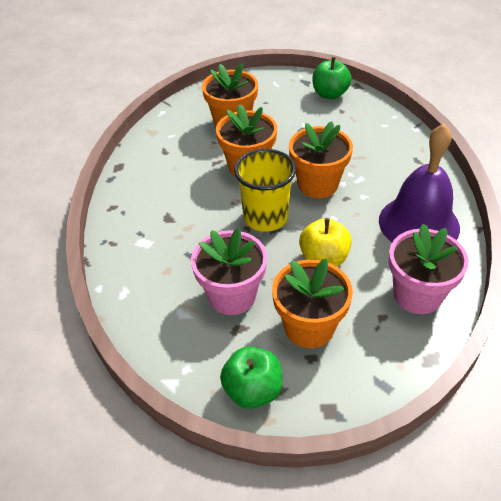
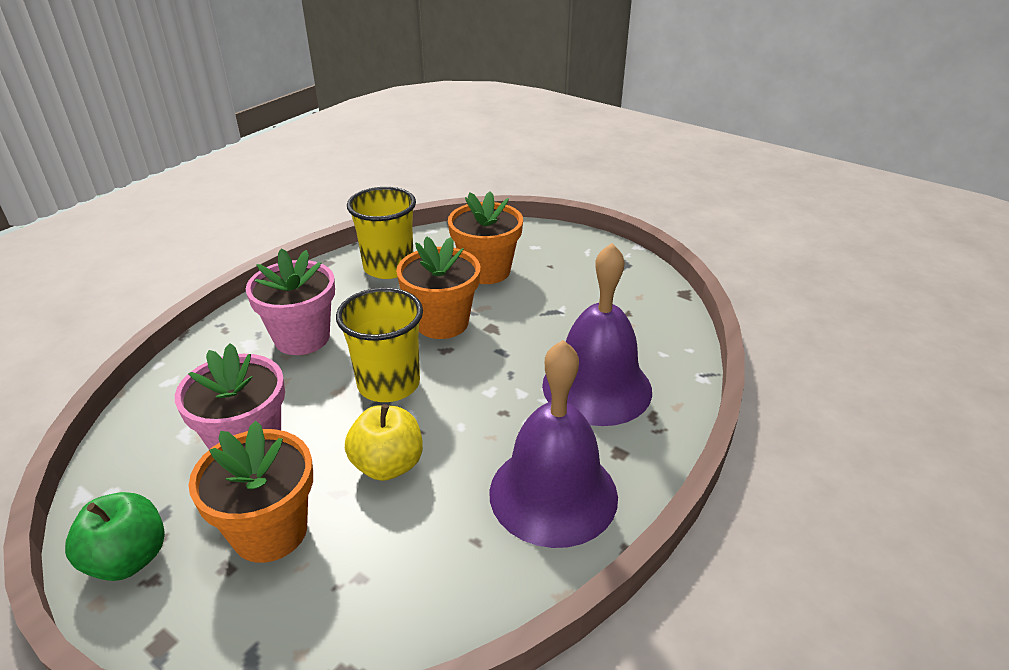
camera: 35 degrees right, 10 degrees down
(167, 149) = (388, 267): none -> yellow cup
(317, 184) = (491, 379): orange flower pot -> none
(330, 94) = (637, 289): green apple -> none
(375, 159) = (597, 387): none -> purple bell
(417, 295) = (435, 580): pink flower pot -> pink flower pot (302, 338)

